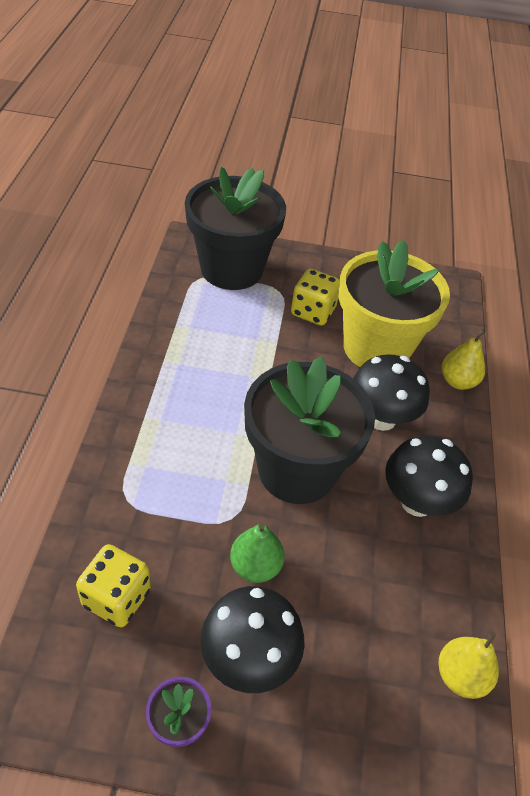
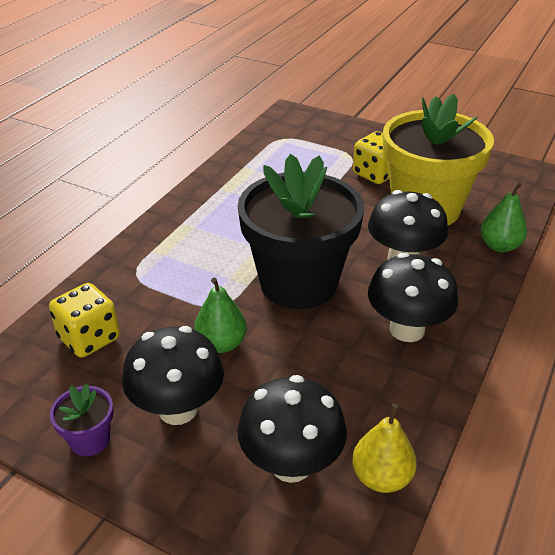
camera: 25 degrees right, 10 degrees down
(231, 269) = (315, 136): black flower pot -> none
(380, 688) = (291, 464): none -> black mushroom
(457, 381) = (499, 246): yellow pear -> green pear

